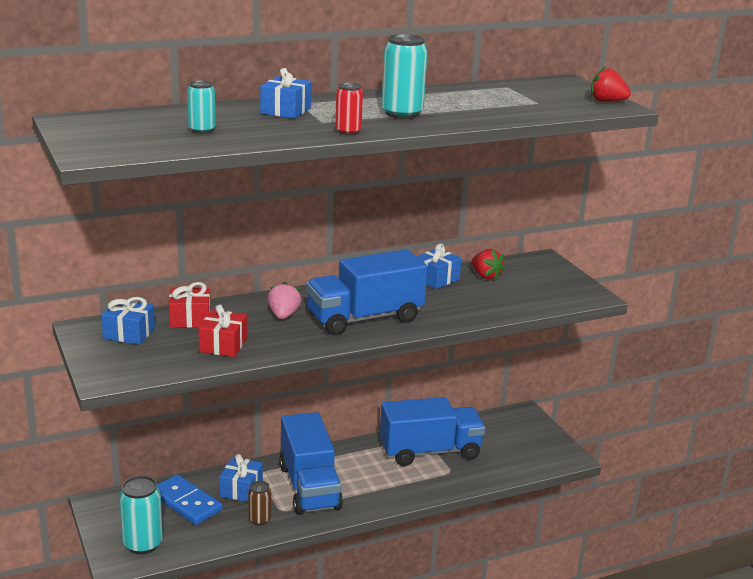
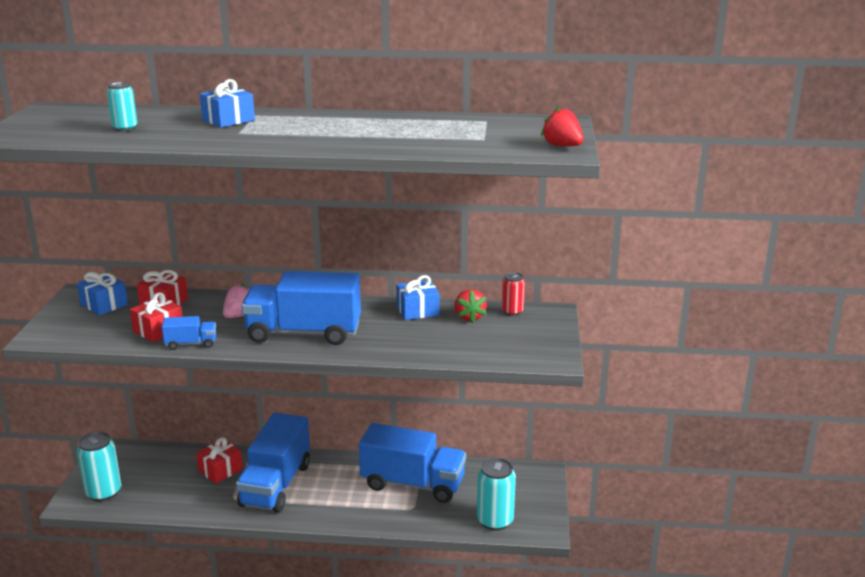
camera: 30 degrees right, 0 degrees up
(186, 502) = (168, 468): blue domino -> none
(241, 489) = (220, 470): blue gift -> red gift
(259, 519) = (208, 500): brown can -> none
(273, 350) = (191, 344): none -> blue truck
(348, 132) = (240, 144): red can -> red can (512, 311)
(402, 114) = (325, 134): turquoise can -> turquoise can (495, 521)

